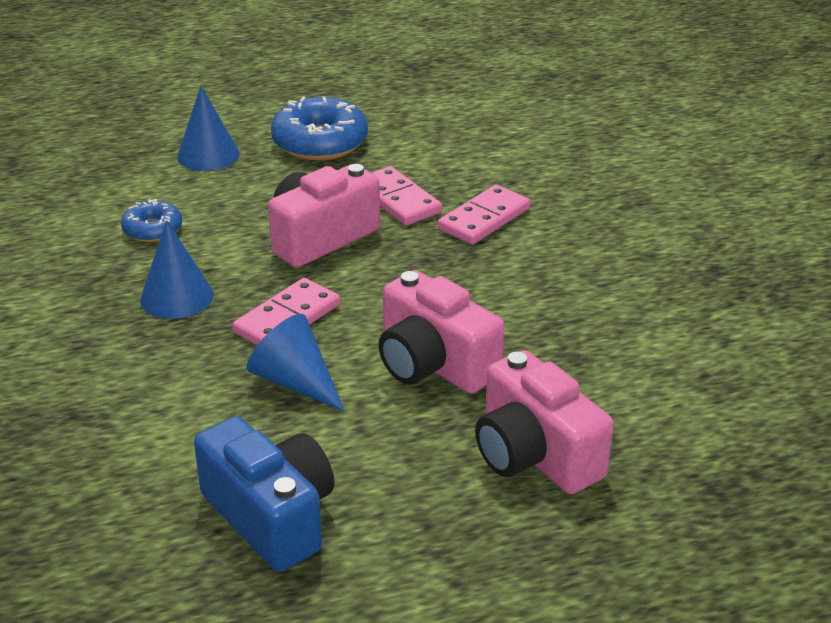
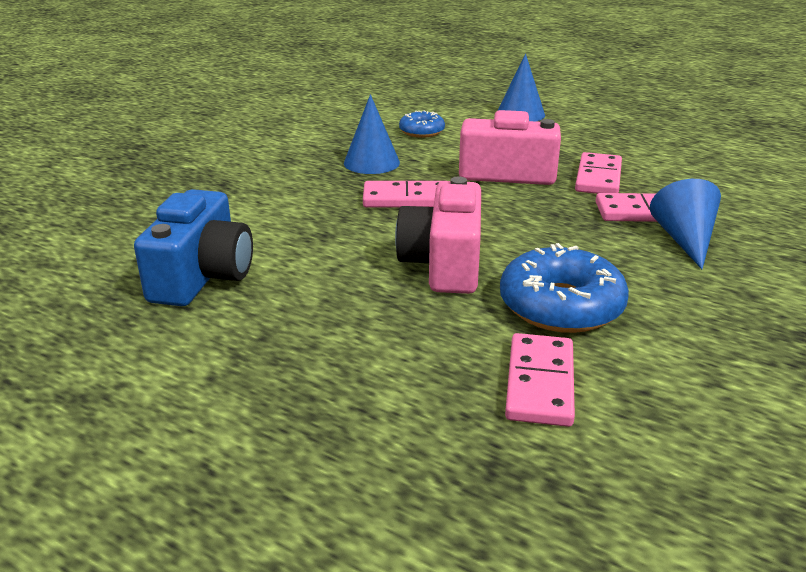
camera: 50 degrees right, 5 degrees down
(295, 382) = (348, 228): blue cone -> blue cone (684, 240)
(320, 142) = (603, 133): blue donut -> blue donut (561, 306)
(534, 455) = (403, 349): pink camera -> none
(649, 414) = (540, 383): none -> pink domino

